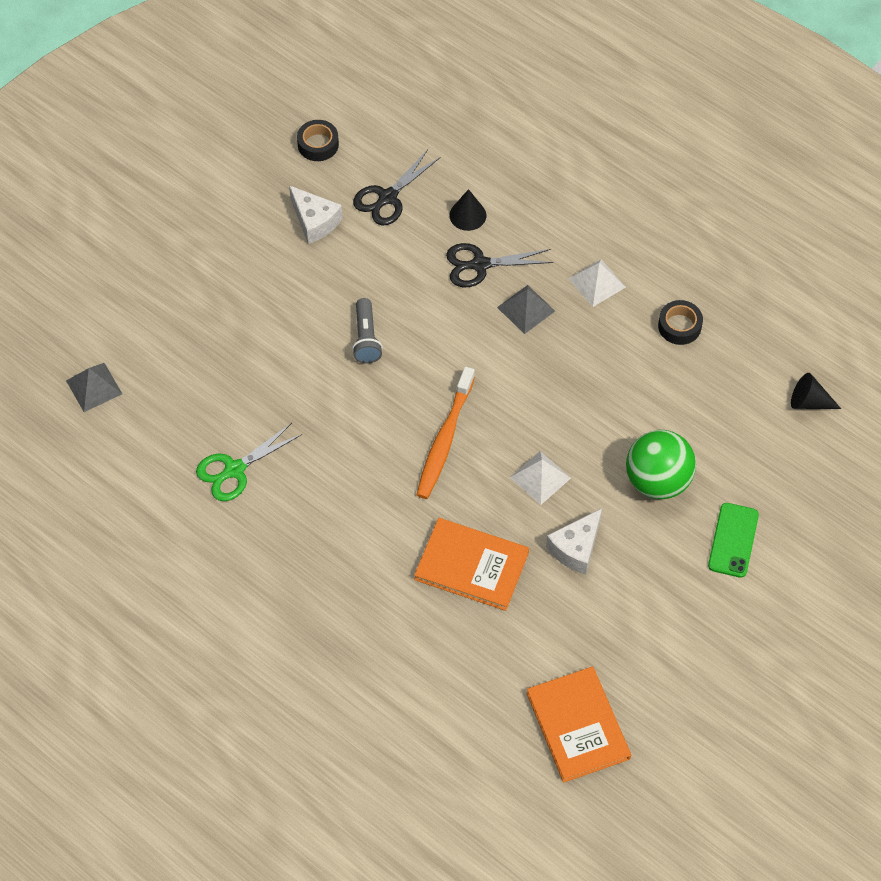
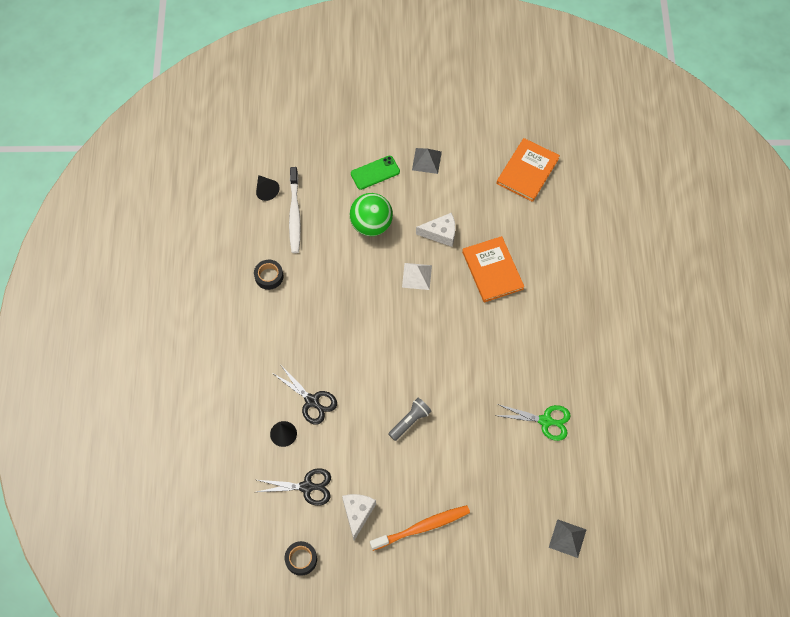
camera: 130 degrees left, 5 degrees up
(445, 439) = (435, 335): orange toothbrush -> orange toothbrush (422, 527)
(526, 309) = (321, 356): grey pyramid -> grey pyramid (426, 160)
(597, 282) = (274, 334): white pyramid -> none
(746, 409) = (294, 214): none -> white toothbrush

